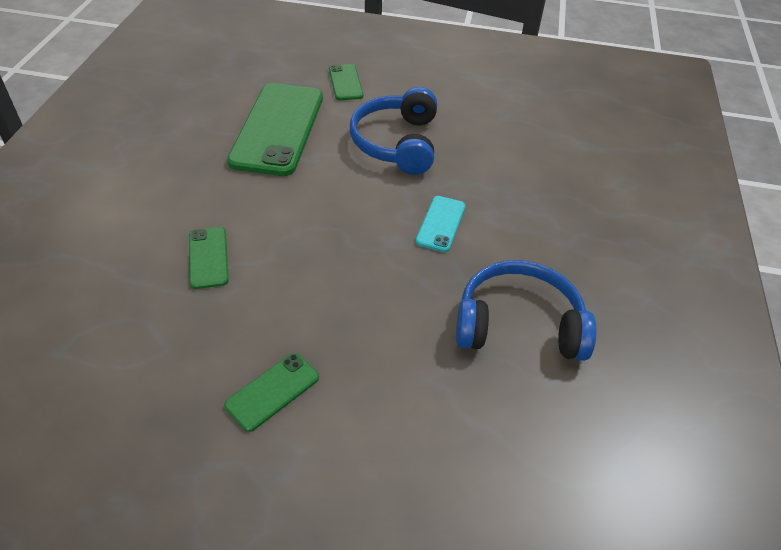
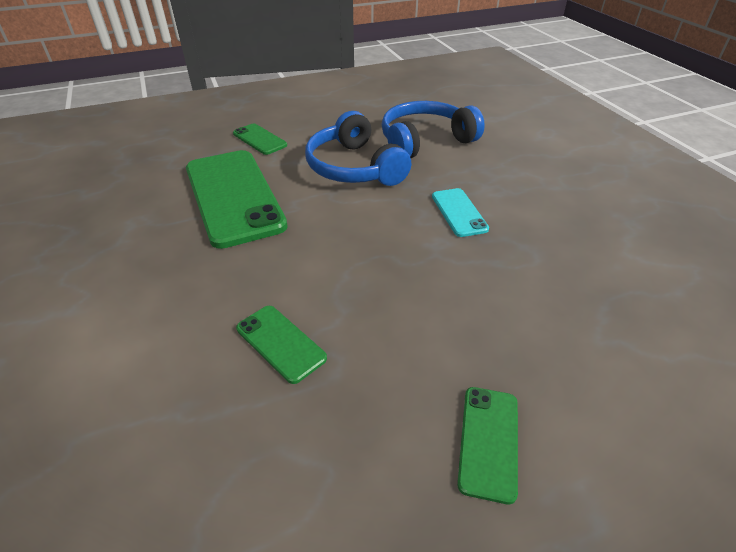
camera: 30 degrees left, 5 degrees down
(518, 324) = (604, 259): blue headphones -> blue headphones (425, 141)

